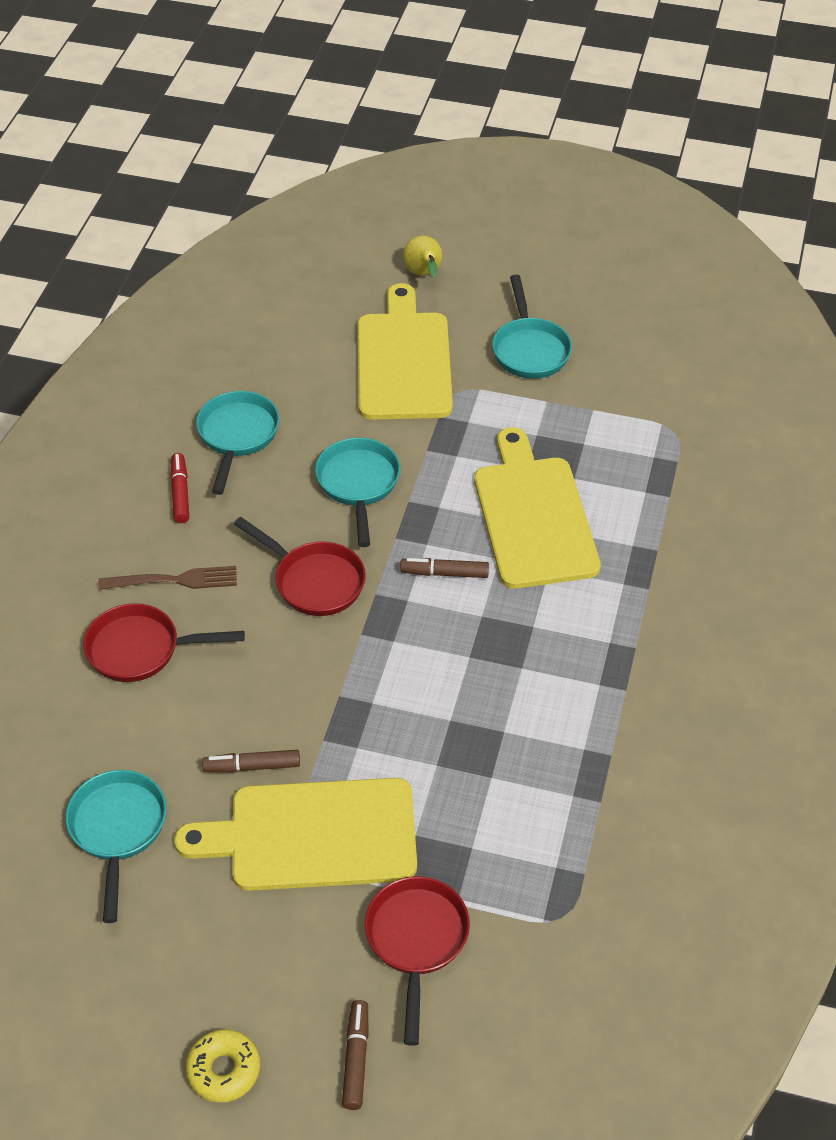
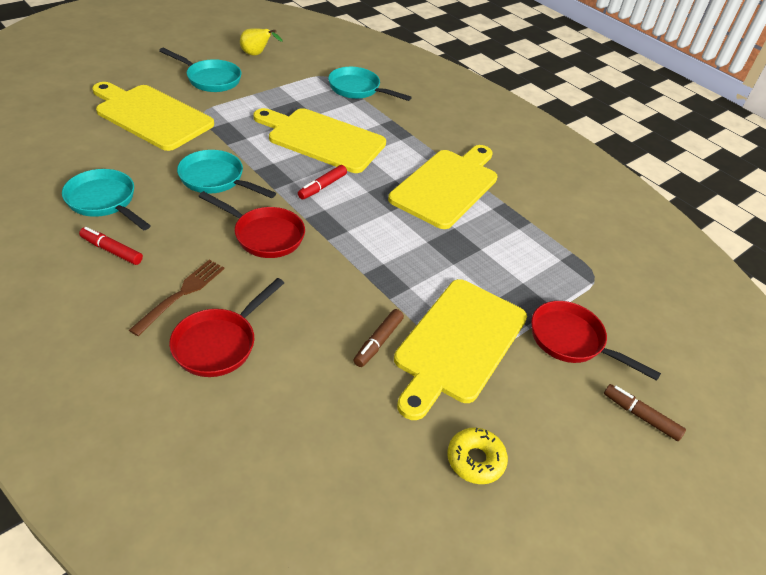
camera: 60 degrees left, 5 degrees down
(117, 830) = (364, 445): turquoise pan -> turquoise pan (358, 89)
(224, 1070) = (612, 493): yellow donut -> yellow donut (475, 460)
(314, 581) = (264, 235): red pan -> red pan turned 45 degrees clockwise
(424, 274) = (102, 76): yellow pear -> yellow pear (257, 55)
(444, 573) = (322, 187): brown marker -> red marker
(578, 681) = (446, 186): none -> yellow cutting board

